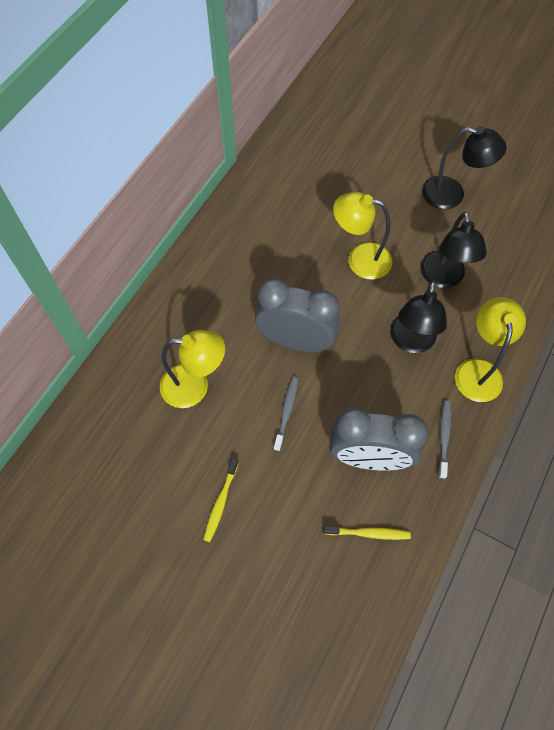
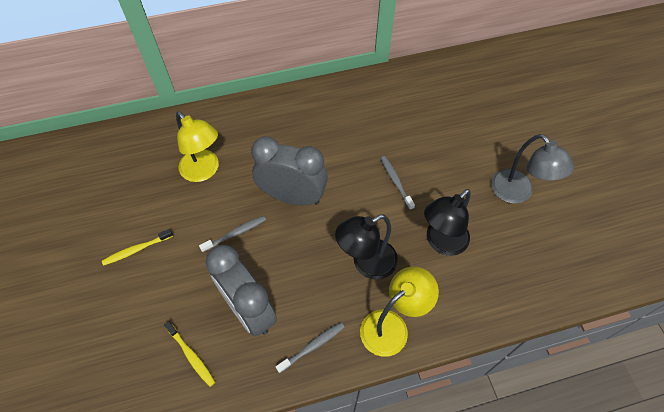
camera: 45 degrees right, 5 degrees down
(295, 341) = (292, 197): grey clock -> grey clock turned 45 degrees counterclockwise
(360, 259) = (396, 182): yellow lamp -> grey toothbrush
(452, 195) = (517, 193): black lamp -> grey lamp

